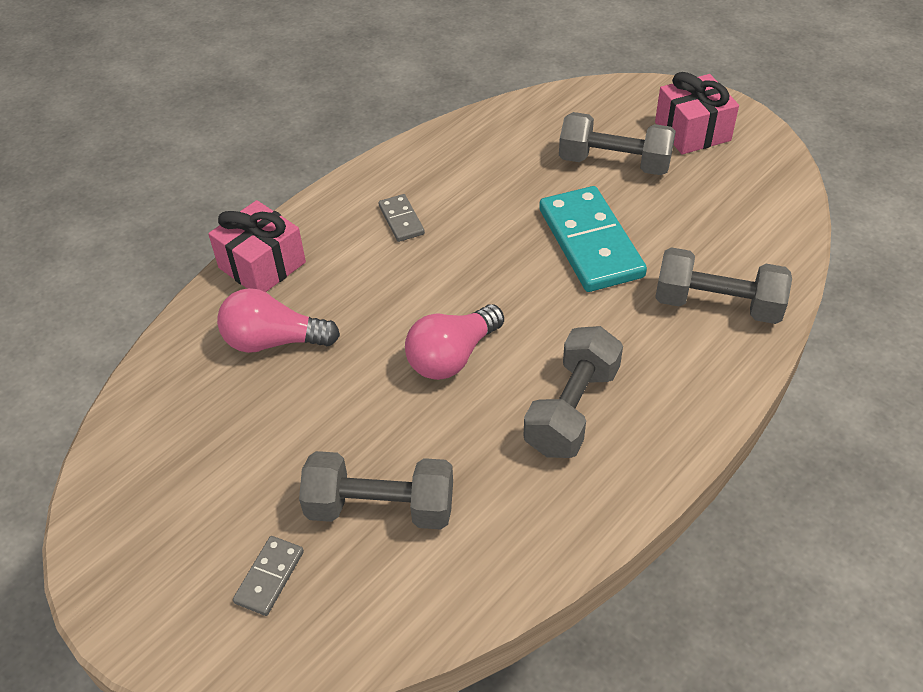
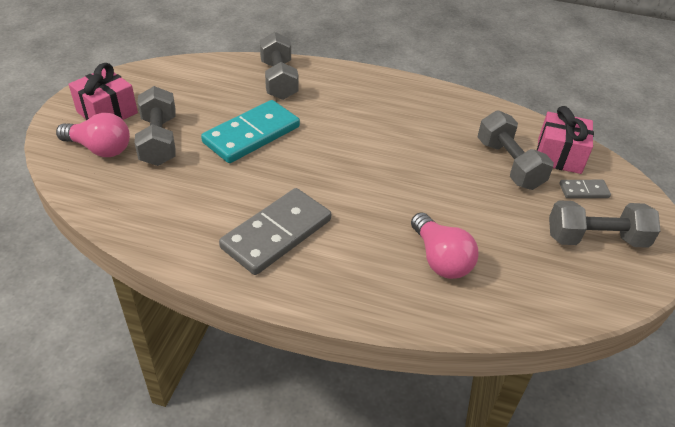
camera: 120 degrees left, 5 degrees down
(262, 265) = (375, 301): pink gift -> pink gift (559, 155)
(401, 220) = (277, 234): grey domino -> grey domino, size x2.13
(452, 357) = (389, 168): pink light bulb -> pink light bulb (100, 149)
(572, 409) = (391, 114): grey dumbbell -> grey dumbbell (595, 239)

